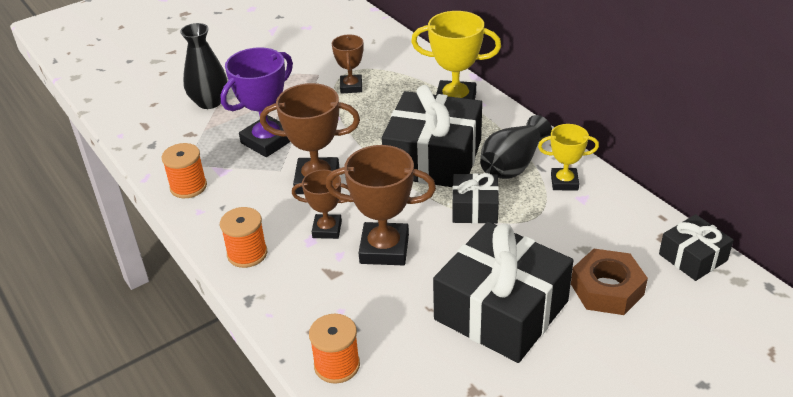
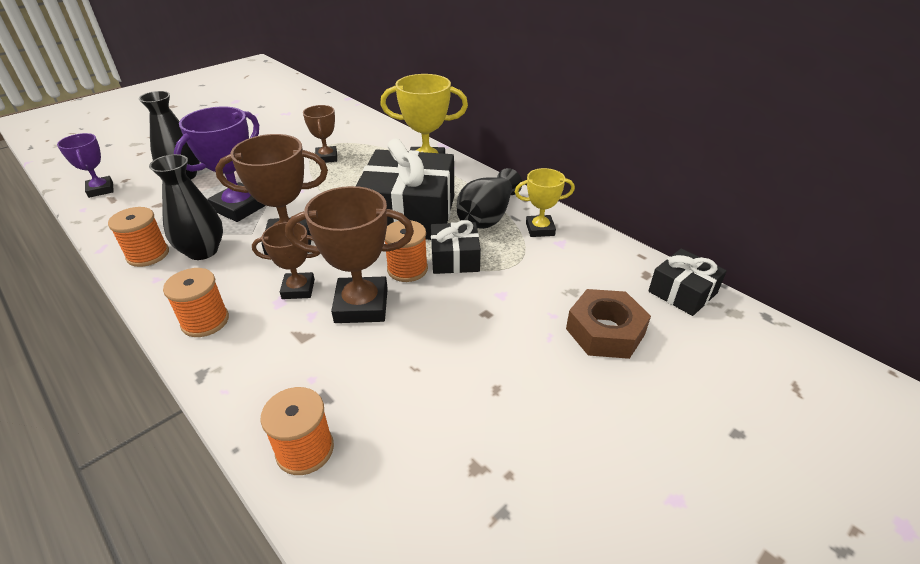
camera: 10 degrees left, 0 degrees up
(133, 114) = (100, 190): none -> purple trophy
(237, 186) = (202, 251): none -> black vase
(428, 216) = (407, 269): none -> orange spool
(501, 310) = (496, 363): black gift -> none

